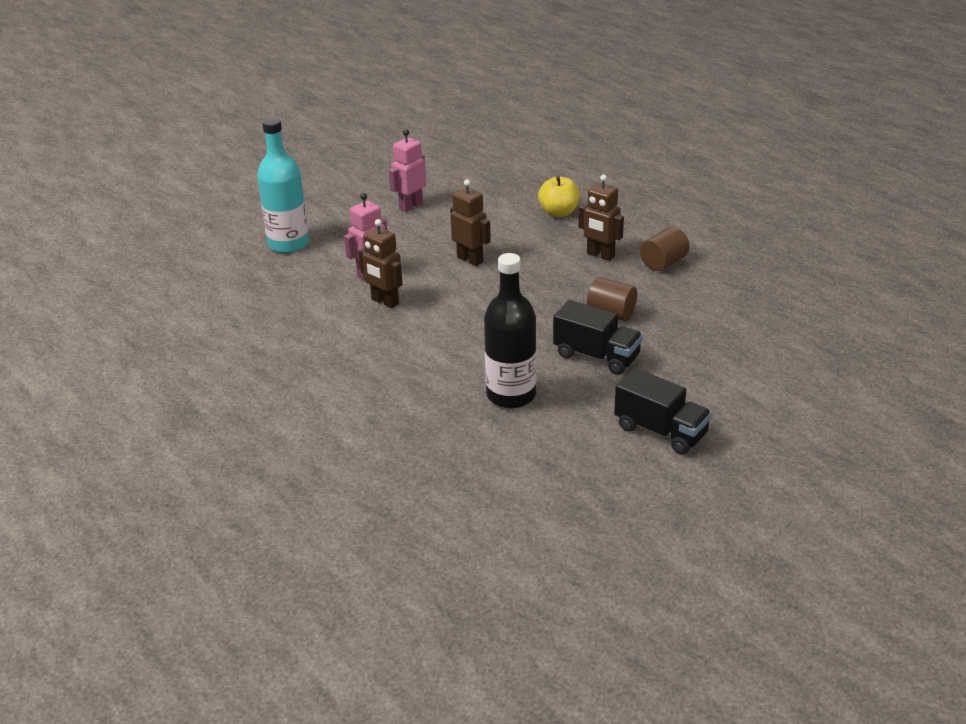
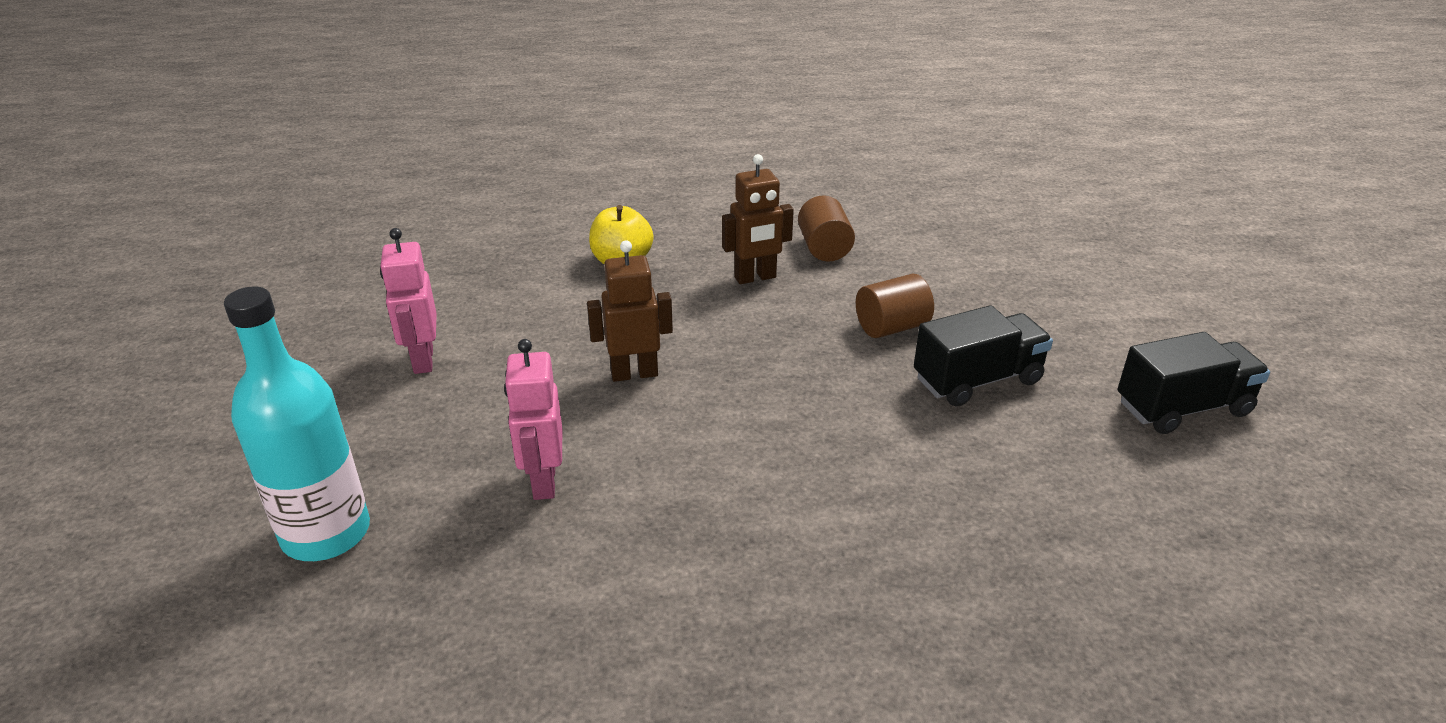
camera: 55 degrees left, 0 degrees up
(384, 302) = (640, 503): brown robot -> none
(511, 395) = (1010, 492): black bottle -> none

